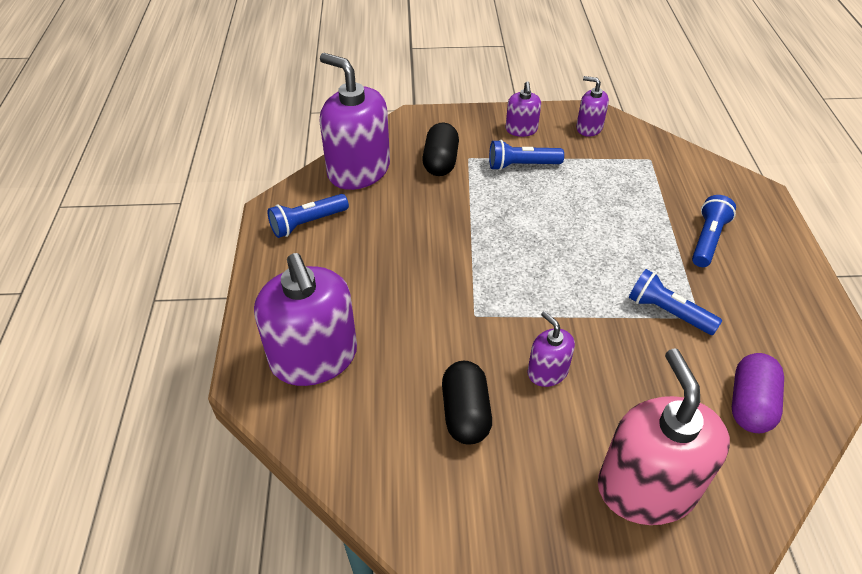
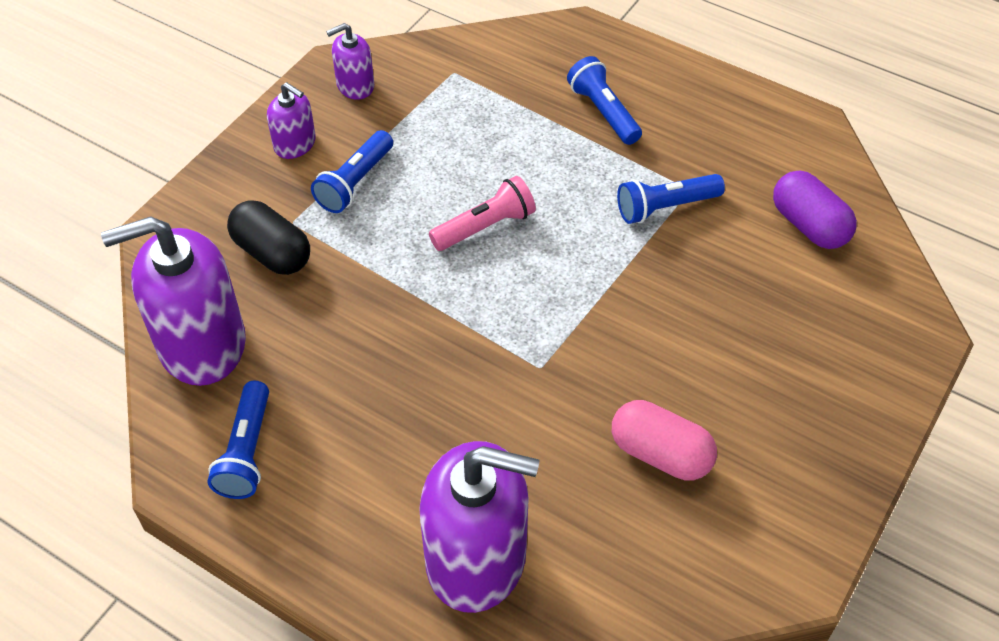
camera: 55 degrees left, 5 degrees up
(465, 413) = (660, 454): black capsule -> pink capsule
(547, 371) = (661, 351): purple soap dispenser -> none
(551, 234) = (485, 227): none -> pink flashlight
(646, 487) = (840, 361): pink soap dispenser -> none

